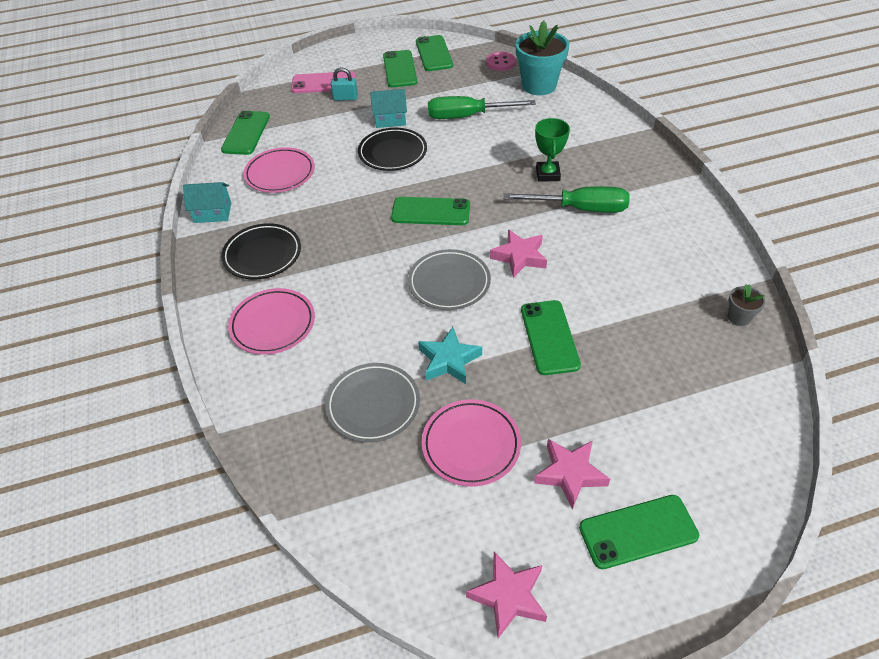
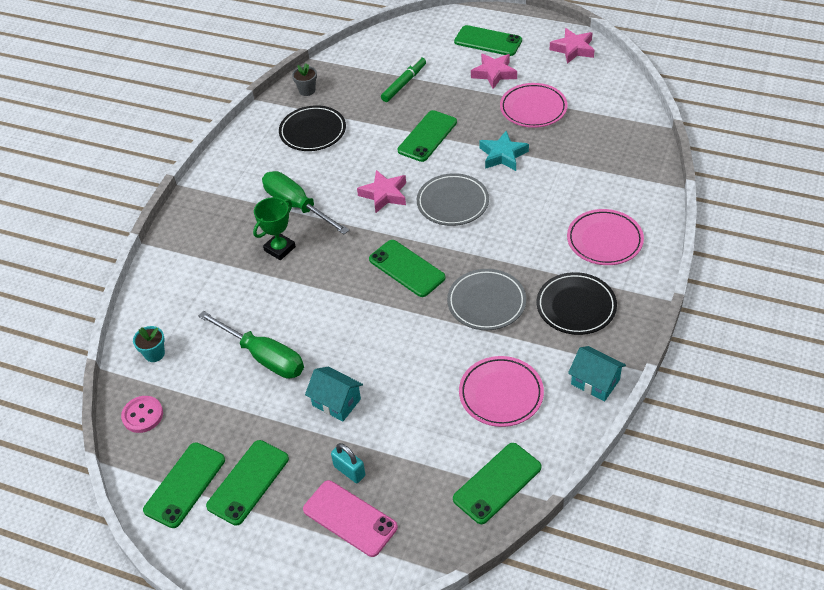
camera: 140 degrees left, 0 degrees up
(373, 405) = (573, 154): grey plate -> grey plate (486, 302)
(392, 153) = (376, 353): black plate -> black plate (313, 132)
(539, 85) = (154, 354): turquoise flower pot -> turquoise flower pot, size x0.47
(655, 390) = (404, 83): none -> green marker

